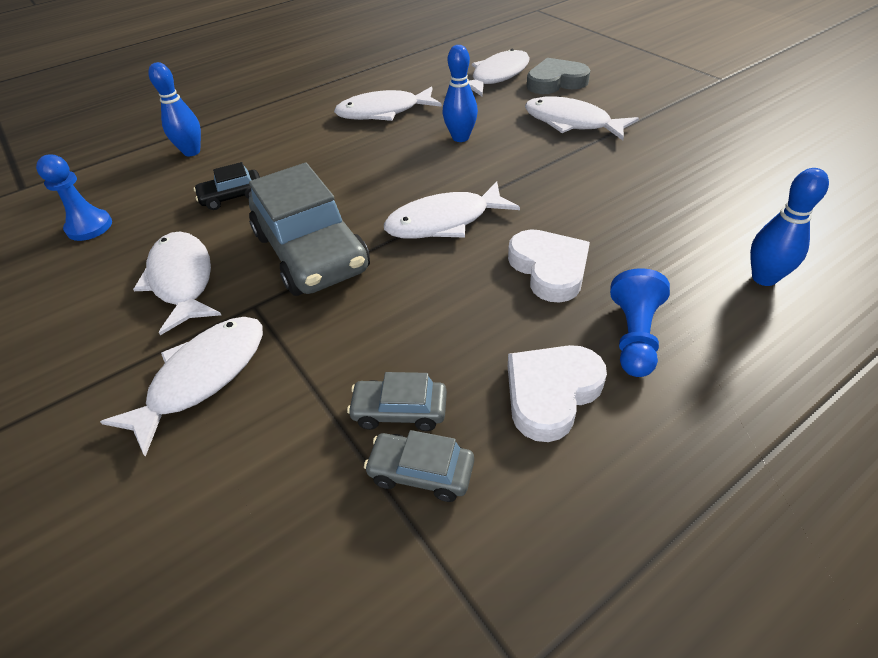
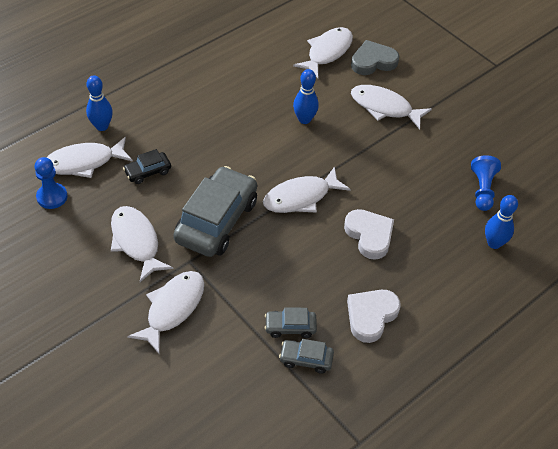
camera: 10 degrees left, 5 degrees up
(311, 252) = (216, 221): grey car -> grey car turned 120 degrees counterclockwise
(383, 112) = (242, 89): white fish -> white fish (84, 162)
(634, 336) = (417, 281): blue pawn -> blue pawn (482, 190)

